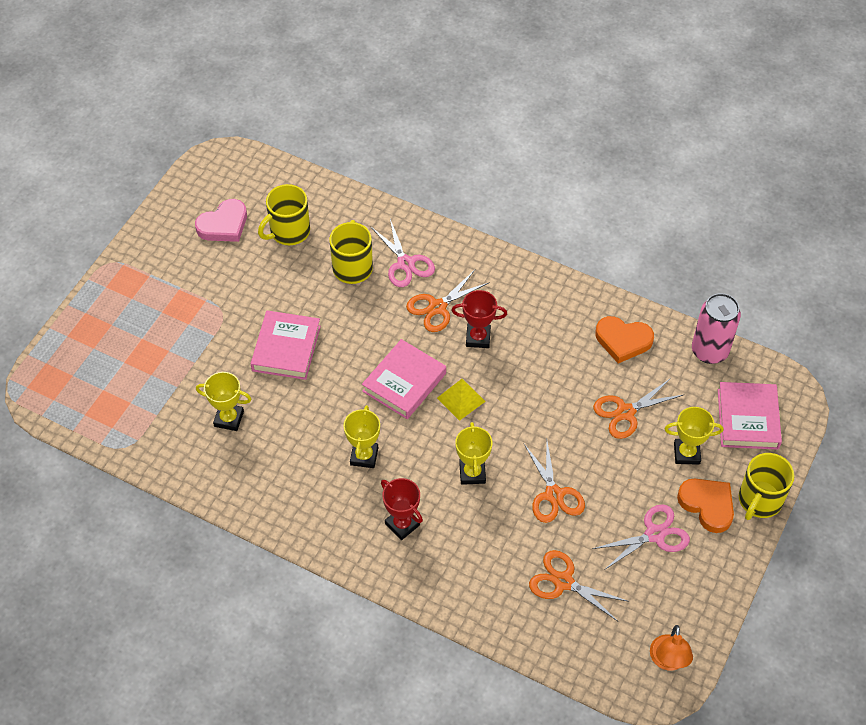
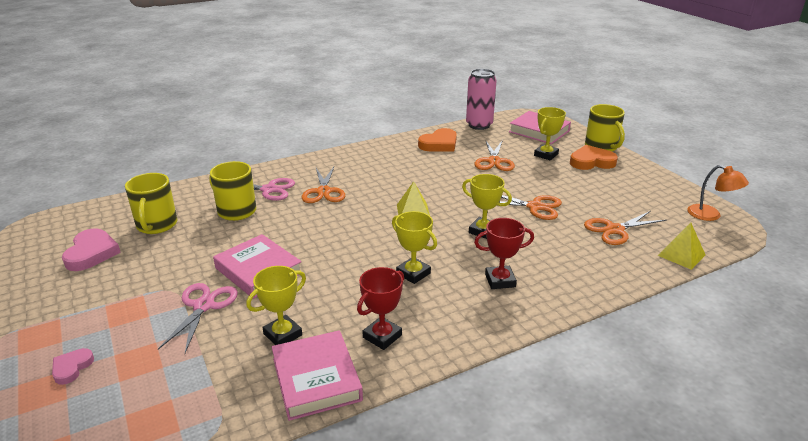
camera: 55 degrees left, 25 degrees down
(116, 326) = (72, 368): none -> pink heart
(404, 382) = (368, 228): pink book -> pink book (316, 379)
(478, 338) = (370, 187): red trophy -> red trophy (382, 336)
(559, 654) = (681, 255): none -> yellow pyramid
(654, 534) = (600, 185): pink scissors -> pink scissors (203, 306)

